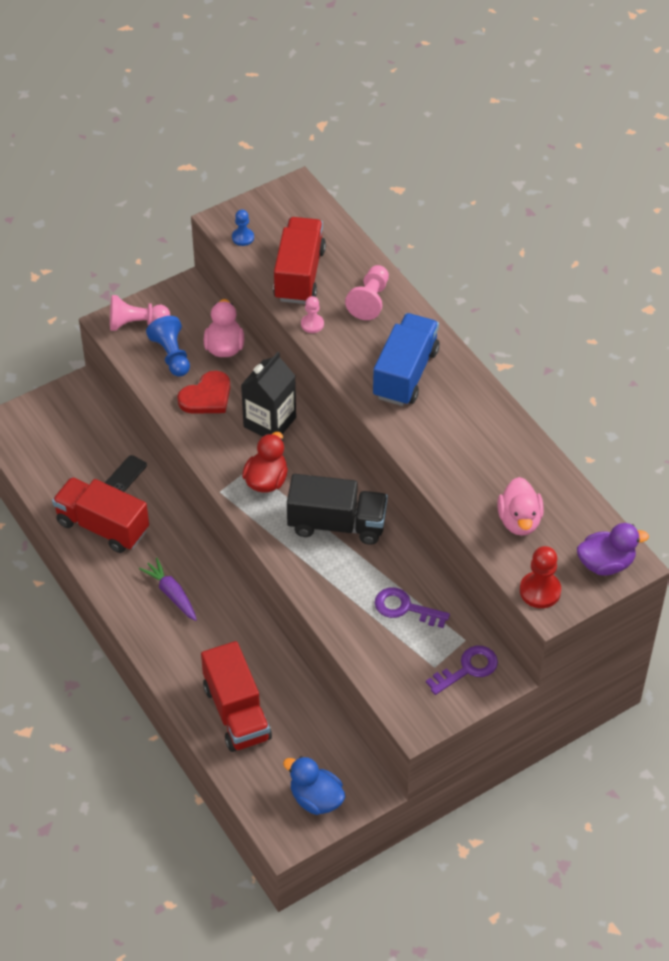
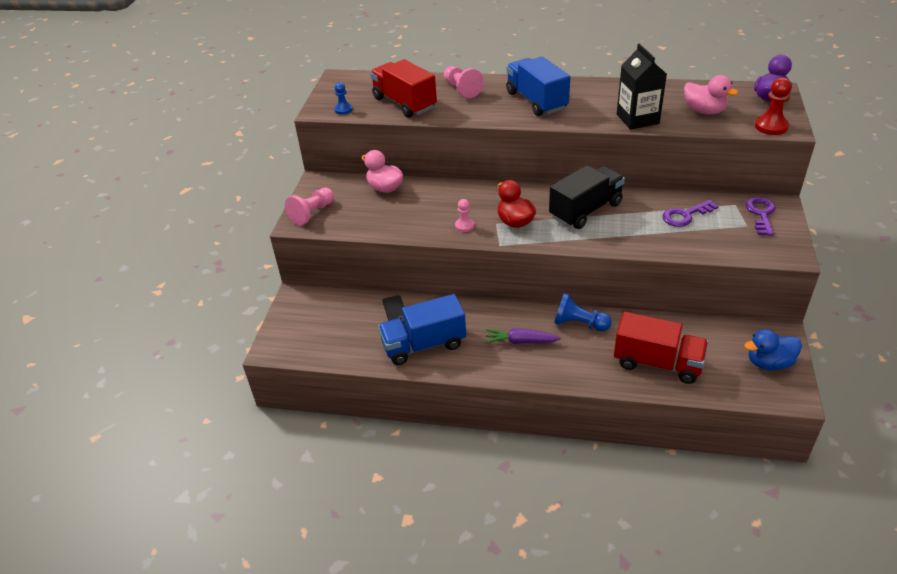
camera: 45 degrees left, 10 degrees down
(103, 526) = (424, 345): red truck -> blue truck
(172, 355) = (360, 211): blue pawn -> blue pawn (579, 324)
(207, 396) = (414, 213): red heart -> none
(269, 422) = (469, 198): black carton -> black carton (637, 119)
(312, 324) = (450, 115): pink pawn -> pink pawn (464, 226)

